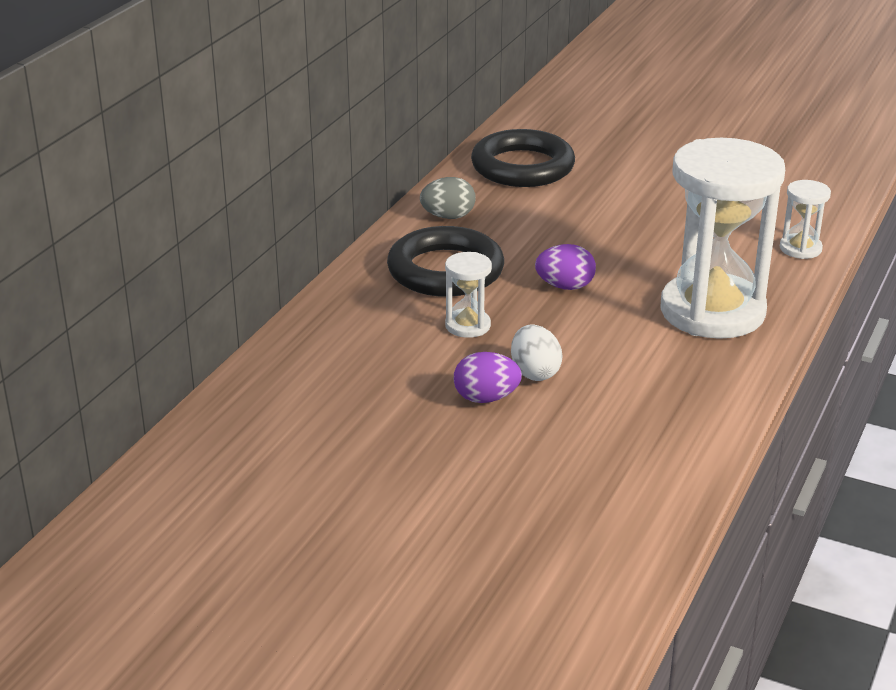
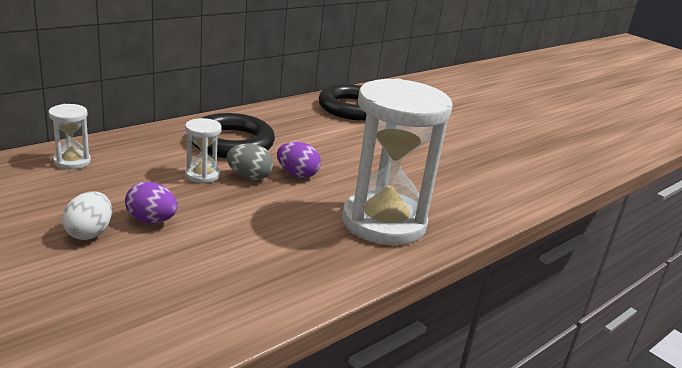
camera: 20 degrees right, 5 degrees down
(448, 217) = (273, 118): grey egg -> grey egg (249, 177)
(535, 373) = (207, 217): white egg -> white egg (89, 233)
(800, 249) = (495, 205): white hourglass -> white hourglass (72, 161)

